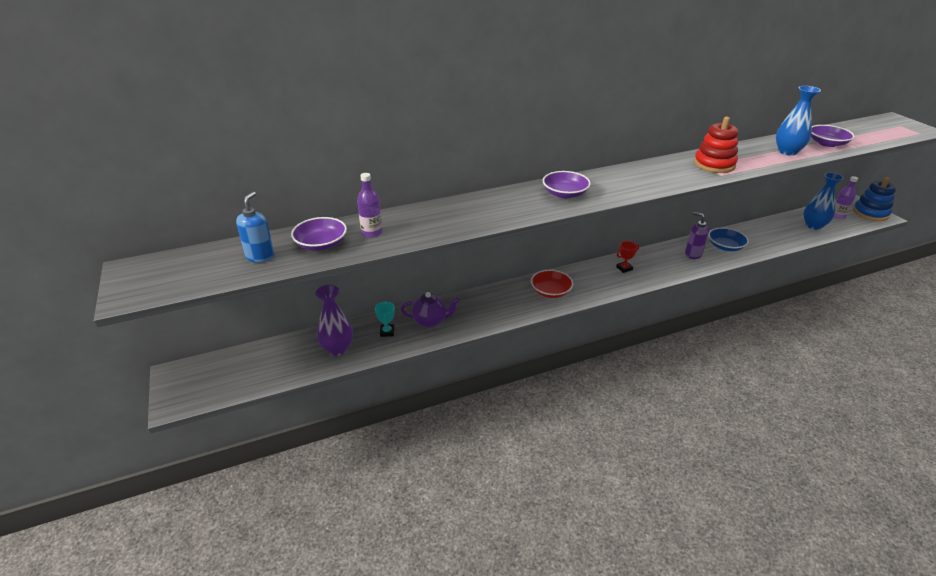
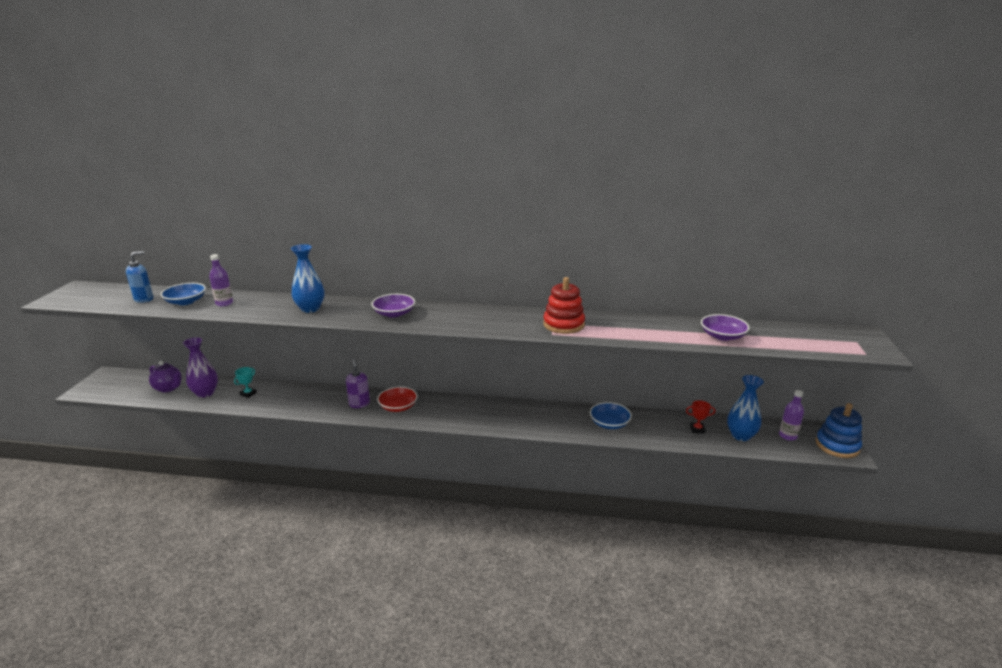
camera: 30 degrees right, 10 degrees down
(321, 244) = (186, 301): purple bowl -> blue bowl
(430, 321) = (284, 397): purple teapot -> purple teapot (168, 388)
(624, 268) = (484, 410): red trophy -> red trophy (697, 429)
(693, 254) = (565, 419): purple soap dispenser -> purple soap dispenser (359, 404)
(787, 152) = (661, 332): blue vase -> blue vase (310, 309)

